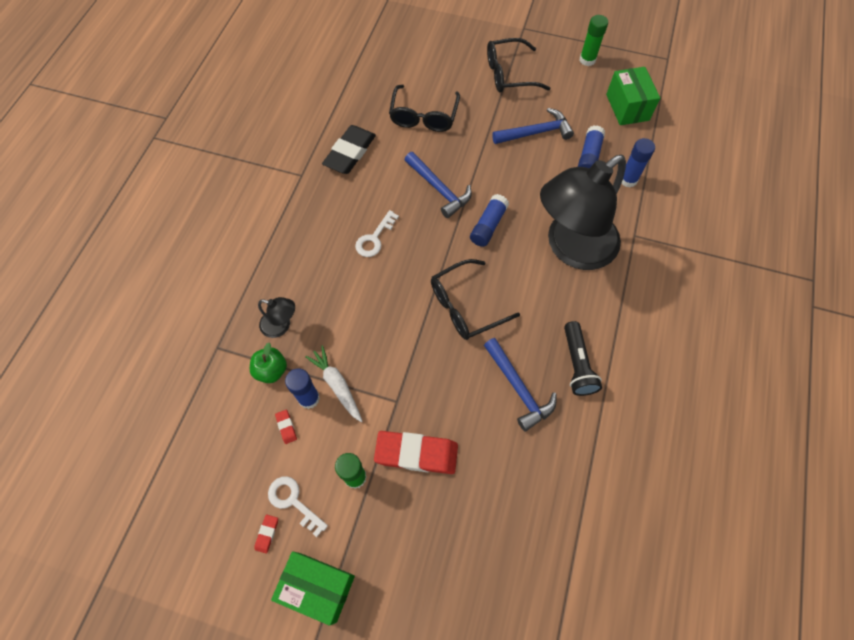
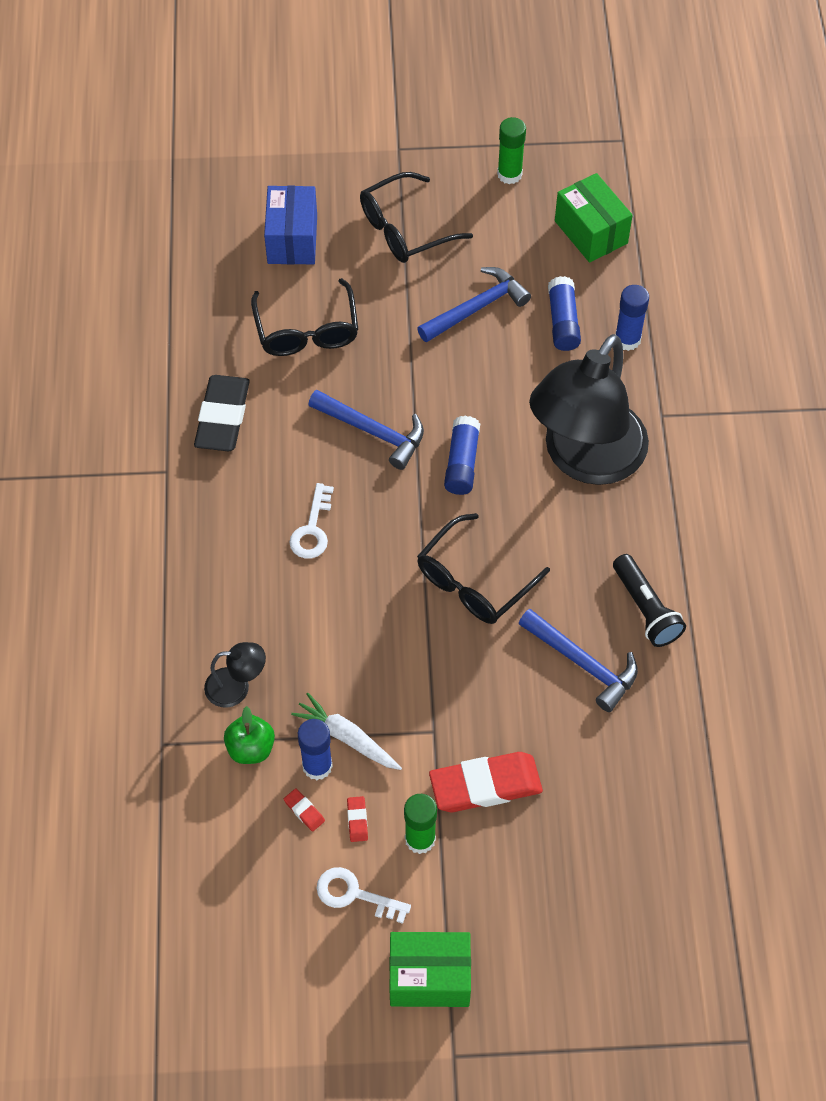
camera: 20 degrees left, 5 degrees down
(267, 534) = (338, 942): red eraser -> red eraser (357, 820)
(437, 62) = (292, 239): none -> blue box

